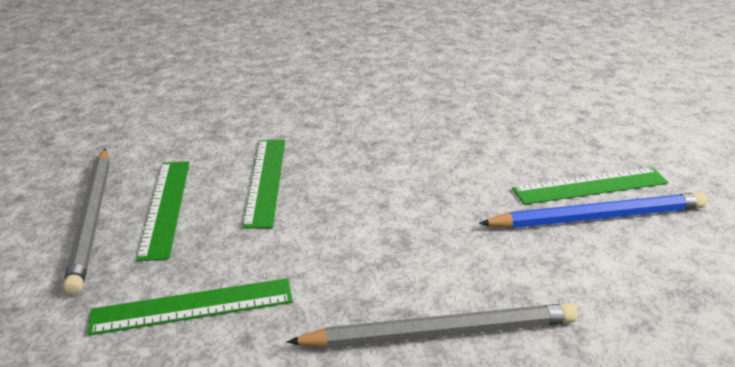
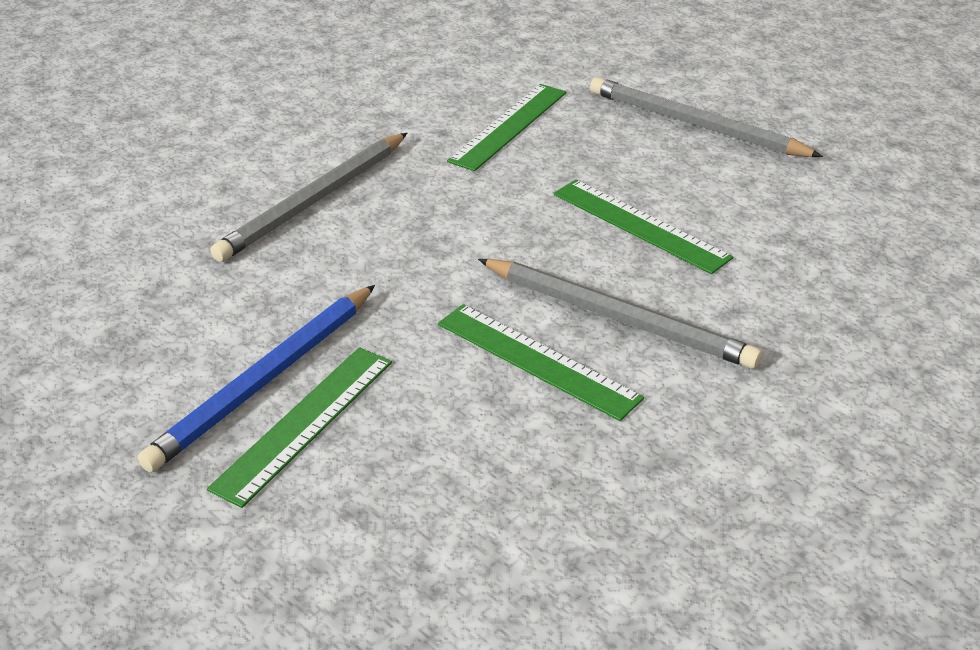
camera: 135 degrees right, 5 degrees up
(165, 207) = (667, 160): green ruler -> green ruler (537, 360)
(364, 148) = (618, 317): none -> grey pencil

